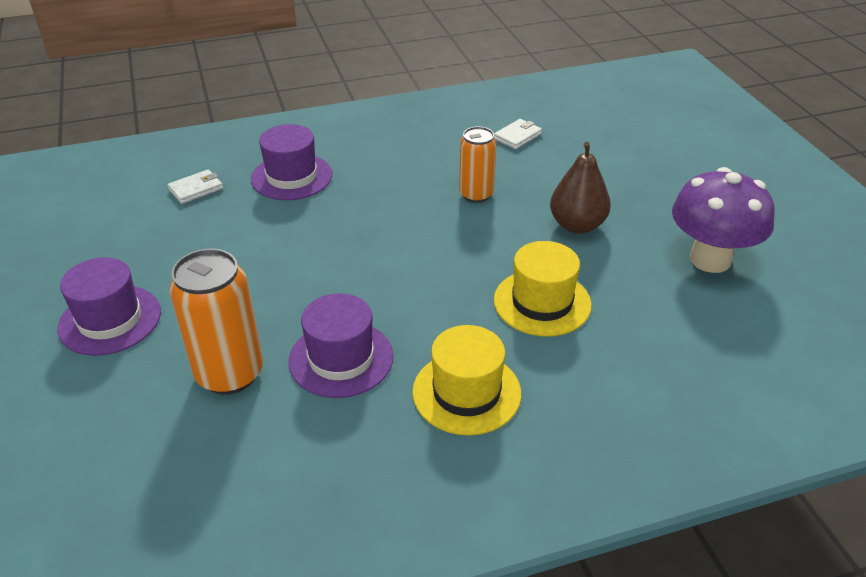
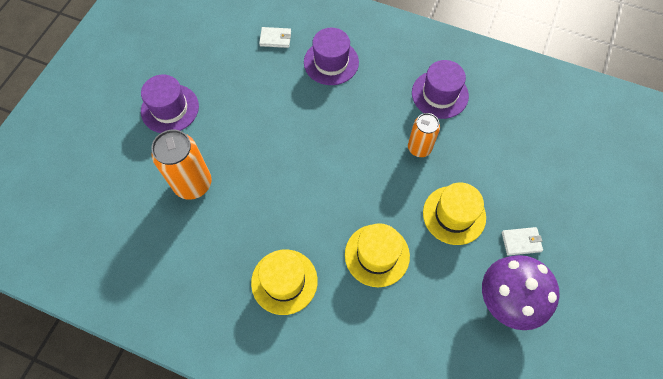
camera: 40 degrees right, 25 degrees up
(341, 358) = (247, 213): purple hat -> purple hat (440, 94)
(517, 136) = (493, 116): white wallet -> white wallet (521, 242)
(577, 225) = (454, 215): brown pear -> yellow hat

